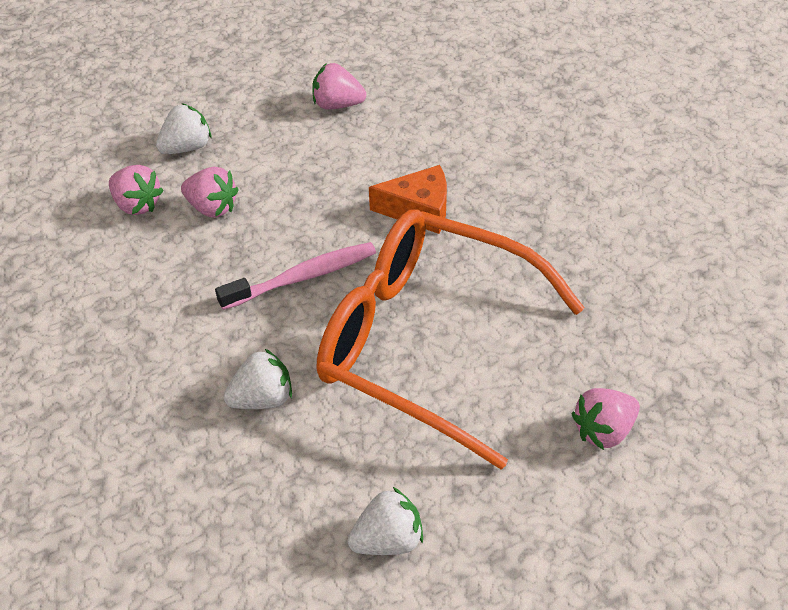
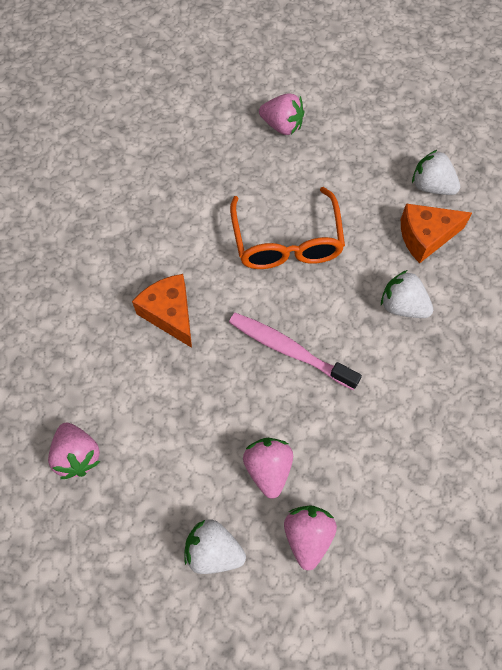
camera: 125 degrees left, 15 degrees up
(324, 480) = (425, 237): none -> orange cheese
(427, 341) = (287, 241): orange glasses -> orange glasses, size x0.60

